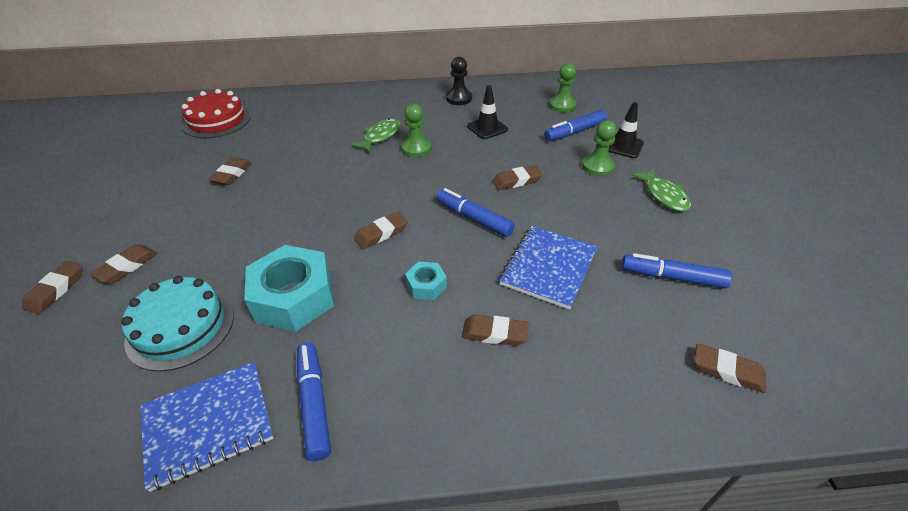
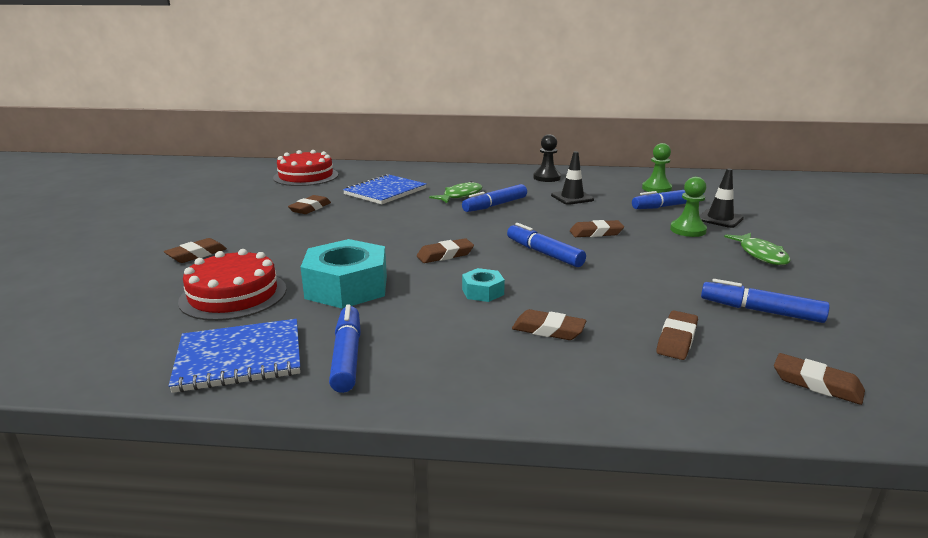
camera: 10 degrees right, 20 degrees down
(56, 290) = (129, 263): brown eraser -> brown eraser (676, 339)
(181, 327) = (233, 295): turquoise cake -> red cake
(416, 148) = (495, 205): green pawn -> blue marker
(548, 268) = (618, 292): blue notebook -> blue notebook (385, 191)

